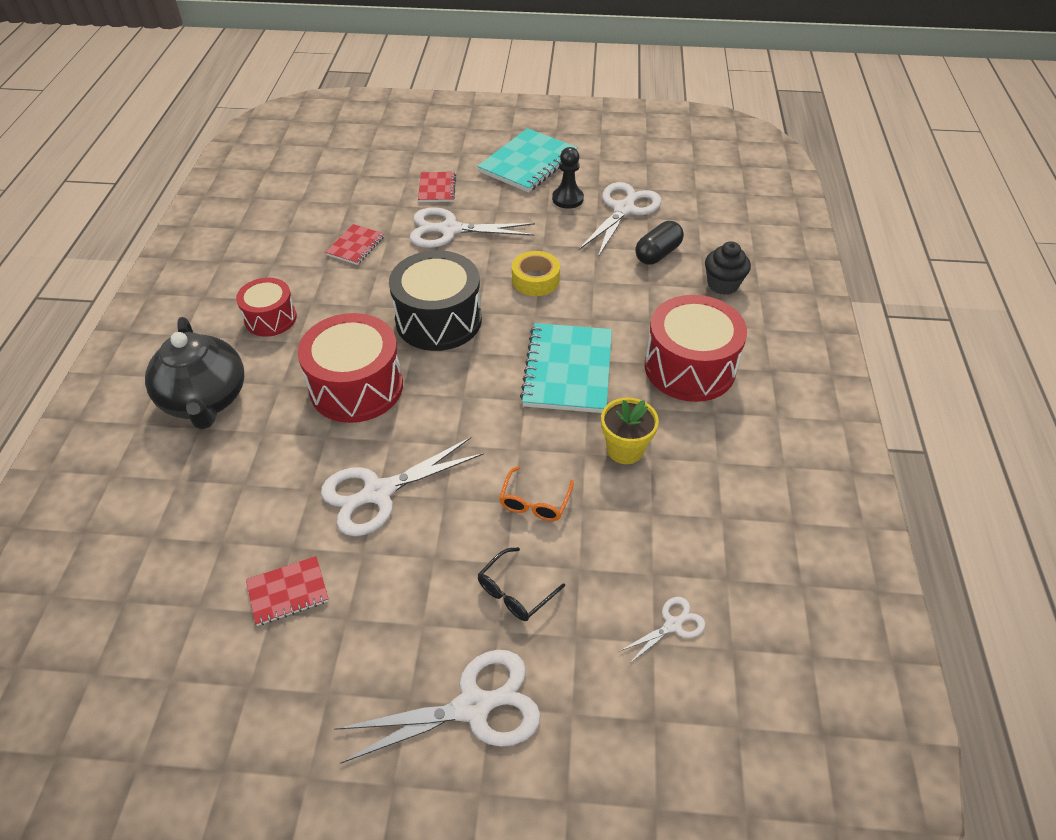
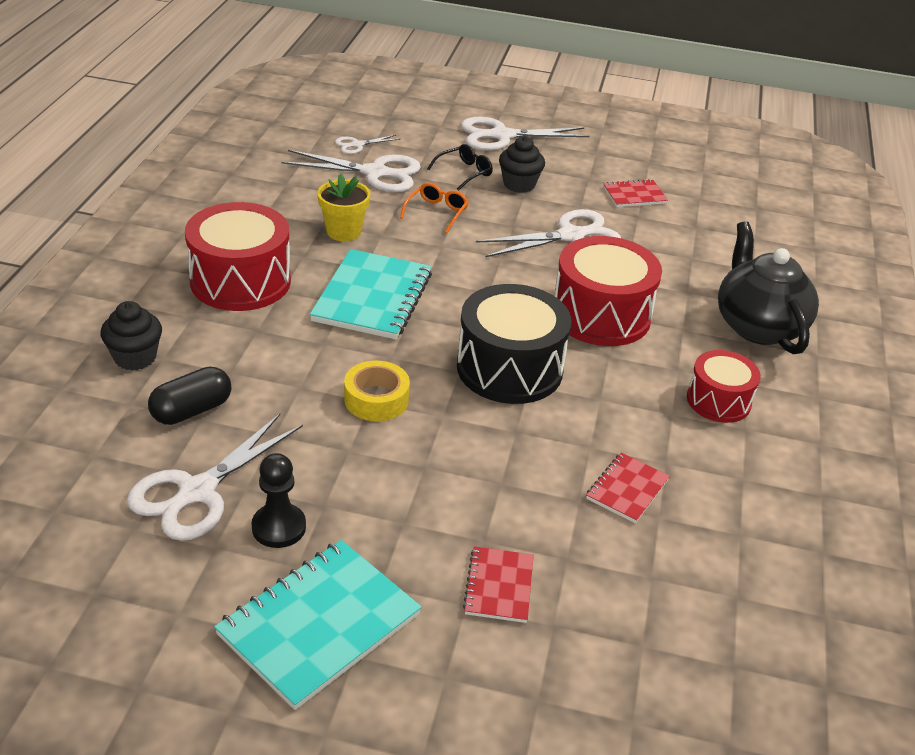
camera: 175 degrees left, 10 degrees down
(441, 581) = (519, 184): none -> black cupcake
(449, 230) = (485, 496): white scissors -> white scissors (376, 173)

